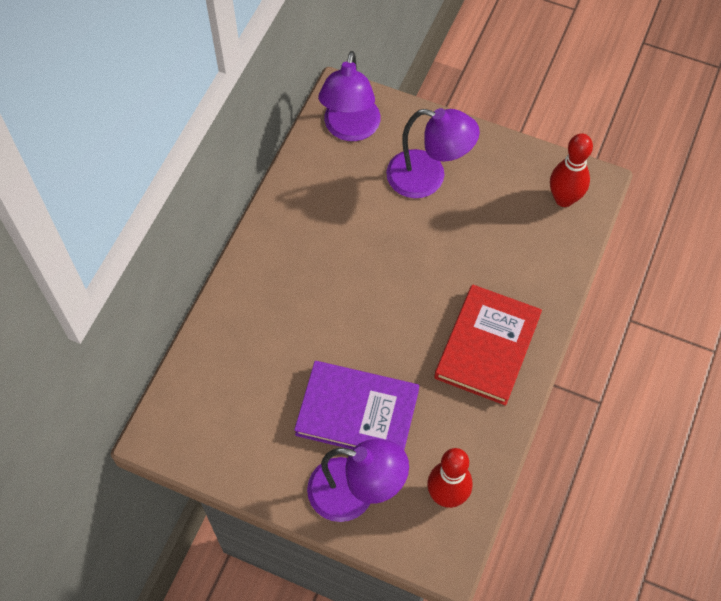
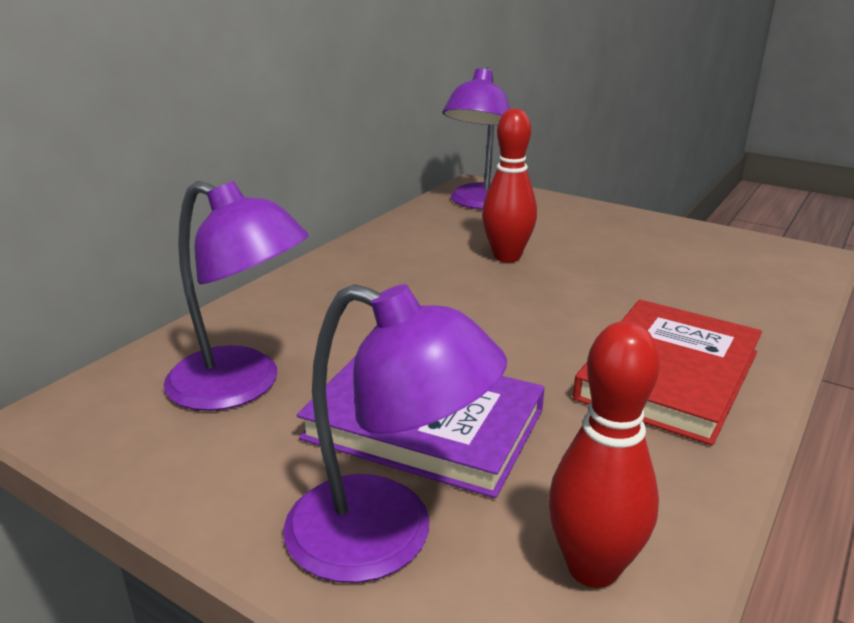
camera: 10 degrees right, 35 degrees down
(428, 178) = (574, 236): purple lamp -> purple lamp (241, 386)
(564, 199) = (768, 262): red bowling pin -> red bowling pin (507, 257)

